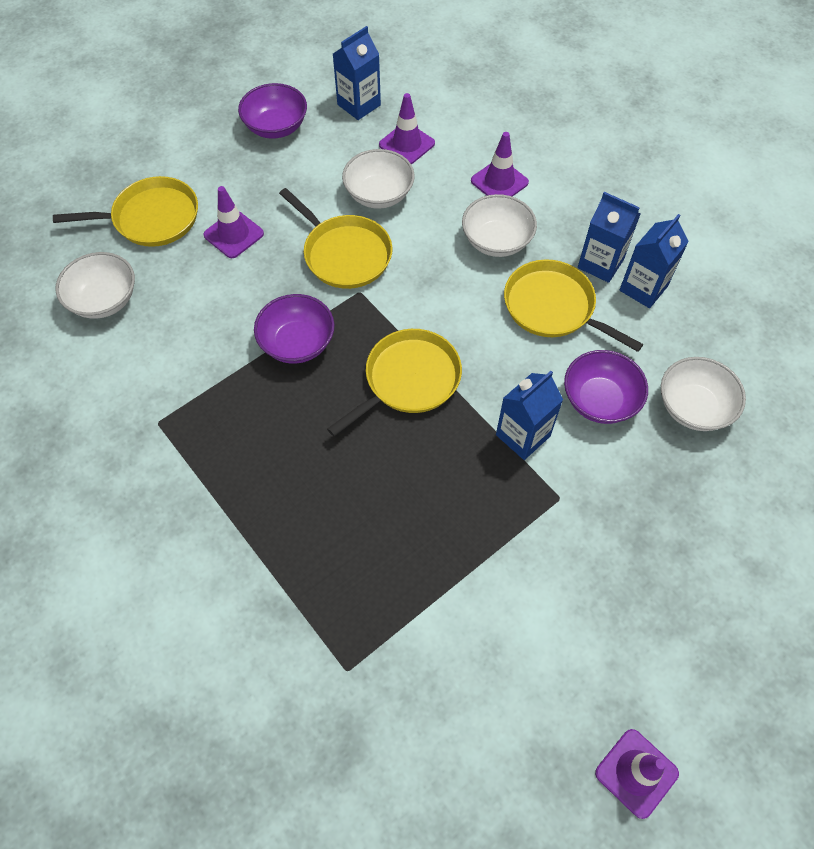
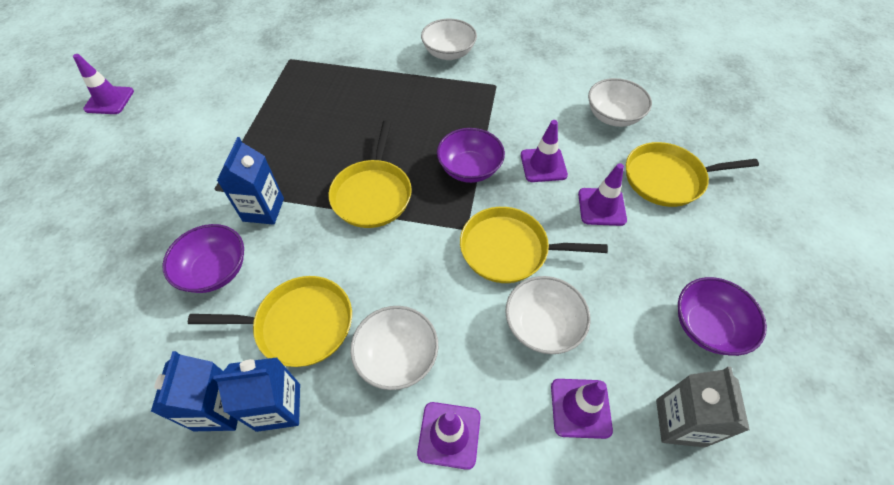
camera: 140 degrees right, 5 degrees down
(152, 218) = (667, 179): yellow pan -> yellow pan turned 45 degrees clockwise
(230, 300) = (543, 165): none -> purple traffic cone
(359, 105) = (680, 422): blue carton -> grey carton
(693, 407) = (127, 316): white bowl -> white bowl (448, 53)

